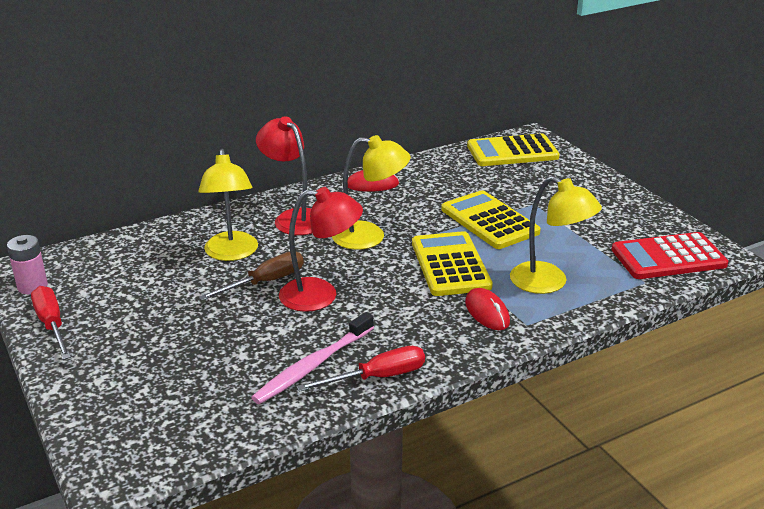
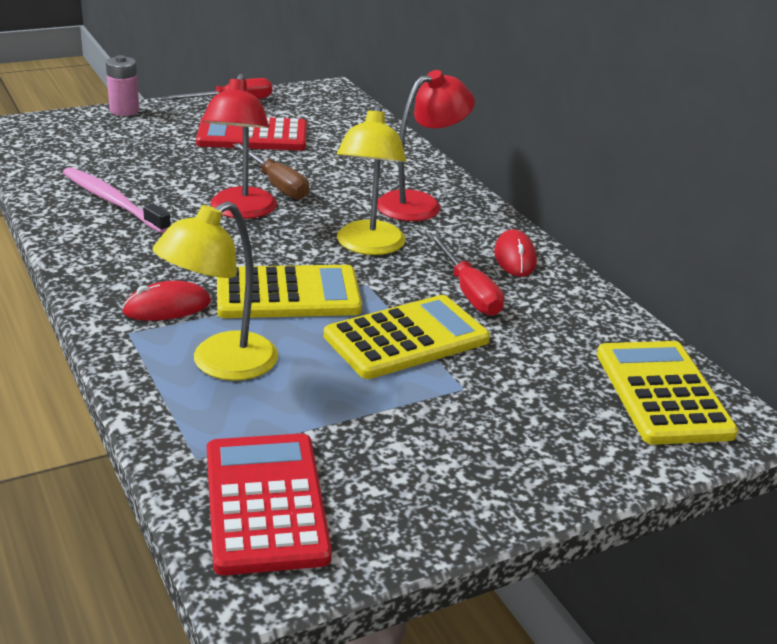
camera: 90 degrees right, 0 degrees up
(32, 286) = (297, 93): pink battery -> pink battery (124, 111)
(151, 304) = (252, 136): none -> red calculator
(231, 253) = (340, 170): yellow lamp -> none
(377, 377) = (74, 231): red screwdriver -> red screwdriver (469, 292)

